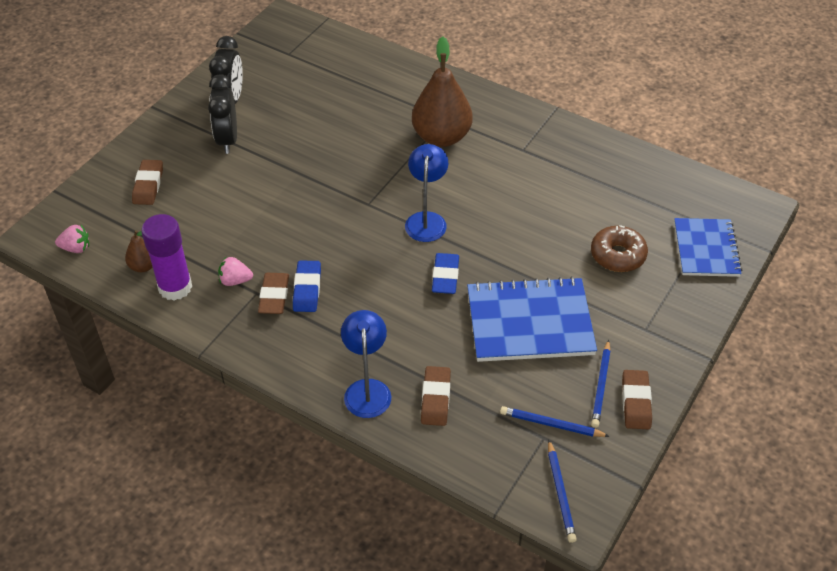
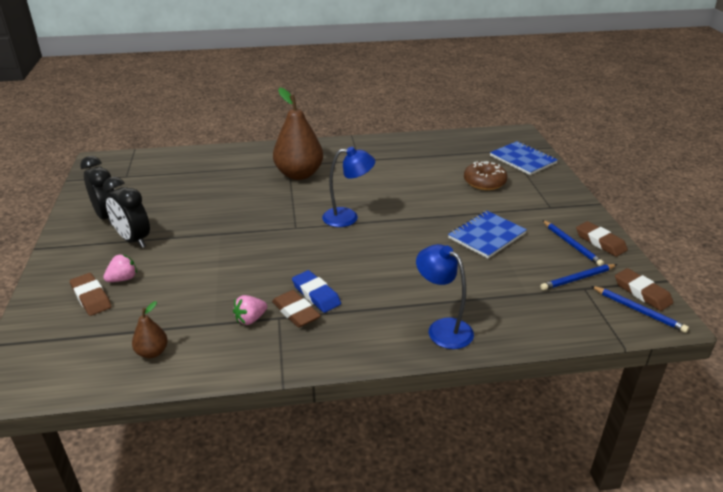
camera: 40 degrees left, 15 degrees down
(76, 248) = (64, 375): pink strawberry -> pink strawberry (123, 279)
(175, 287) = (201, 351): purple glue stick -> none
(426, 220) = (348, 217): blue lamp -> blue lamp turned 120 degrees clockwise
(435, 398) = (493, 306): brown eraser -> brown eraser (642, 293)
(445, 276) = (402, 239): blue eraser -> none
(529, 322) = (486, 236): blue notebook -> blue notebook, size x0.65

